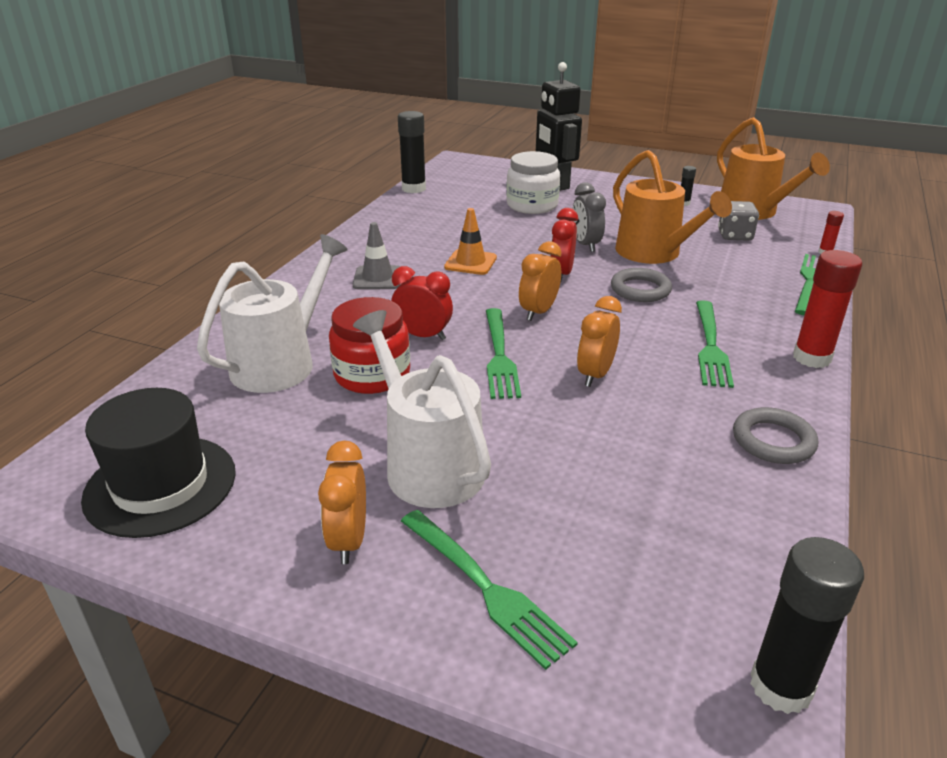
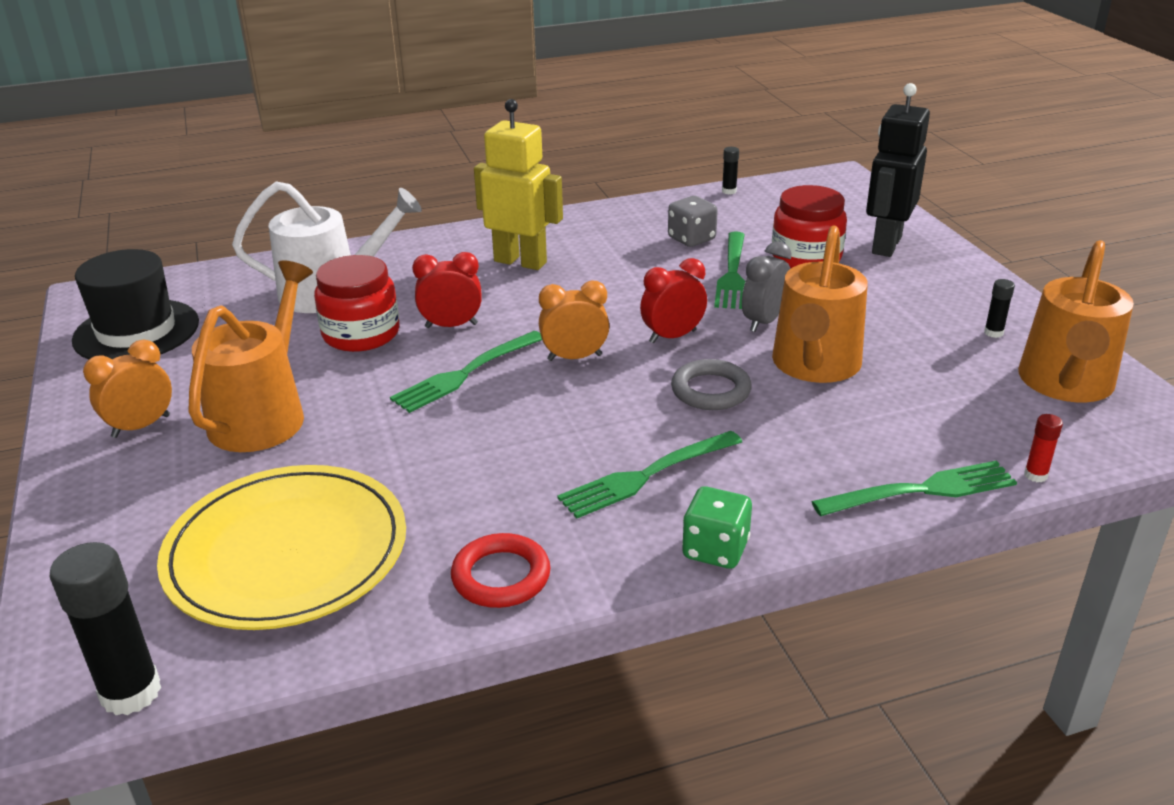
camera: 50 degrees right, 0 degrees up
(377, 278) = (520, 262): grey traffic cone -> yellow robot
(414, 188) = (729, 191): black glue stick -> black glue stick, size x0.48
(423, 336) = (451, 325): red clock -> red clock turned 75 degrees counterclockwise
(428, 465) = (263, 415): white watering can -> orange watering can
(470, 262) = (620, 285): orange traffic cone -> none
(485, 588) = (137, 505): green fork -> green fork (732, 273)
(532, 205) = (806, 257): white jar -> red jar
(595, 375) = (497, 432): orange clock -> none
(651, 525) = (286, 552): none -> yellow plate
(735, 236) = (962, 397): grey dice -> grey dice (691, 239)
(773, 441) = (501, 576): grey ring -> red ring
(811, 358) = (715, 549): red glue stick -> green dice

